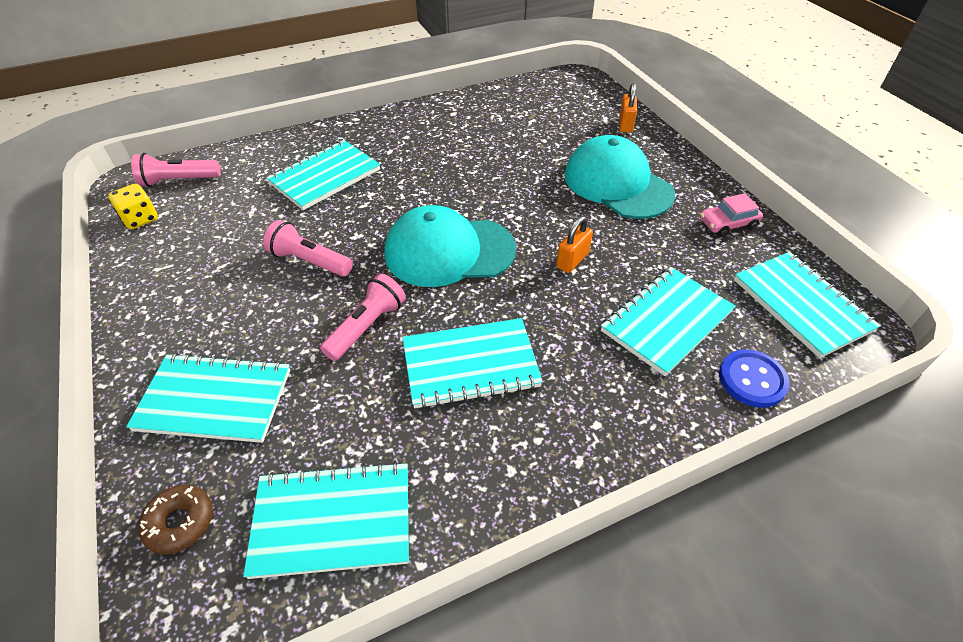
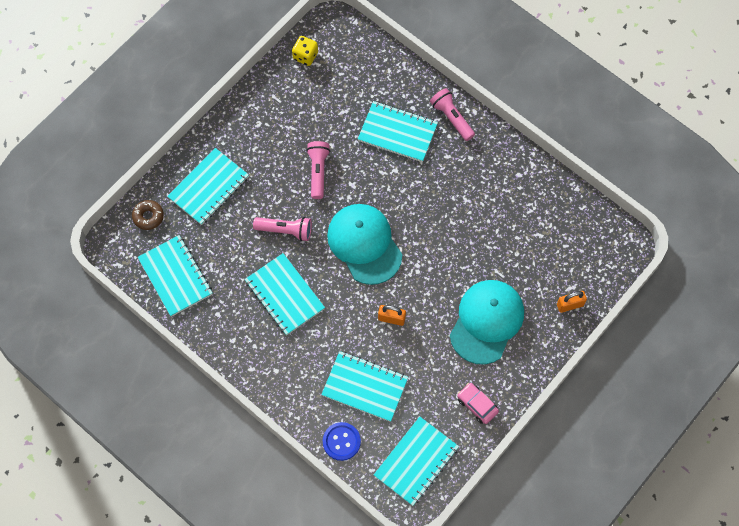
camera: 65 degrees right, 20 degrees up
(178, 181) = (348, 49): pink flashlight -> pink flashlight (451, 118)
(214, 400) = (209, 187): turquoise notebook -> turquoise notebook turned 60 degrees clockwise

